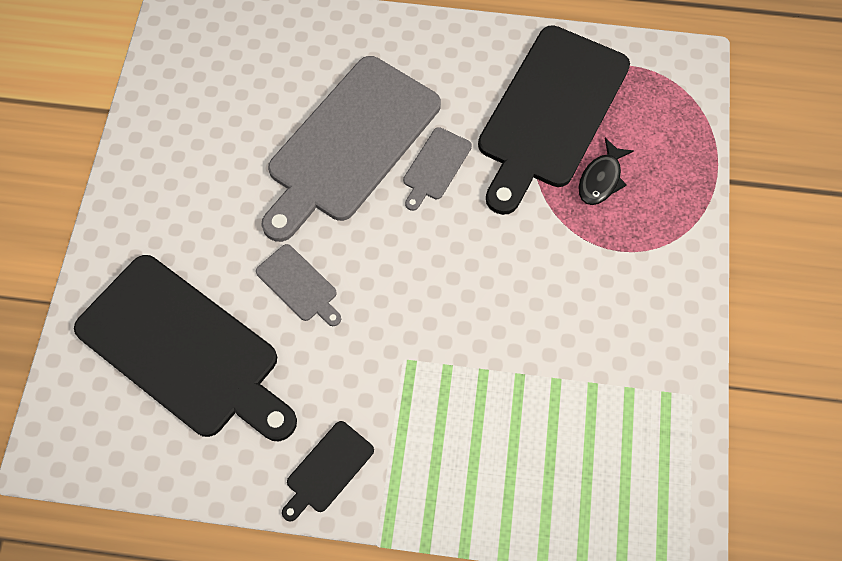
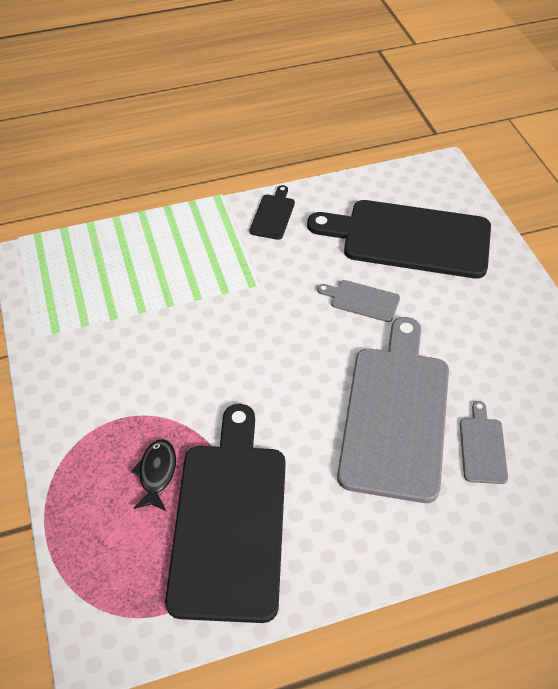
camera: 155 degrees right, 15 degrees down
(435, 166) = (311, 425): grey cutting board -> grey cutting board (482, 447)

